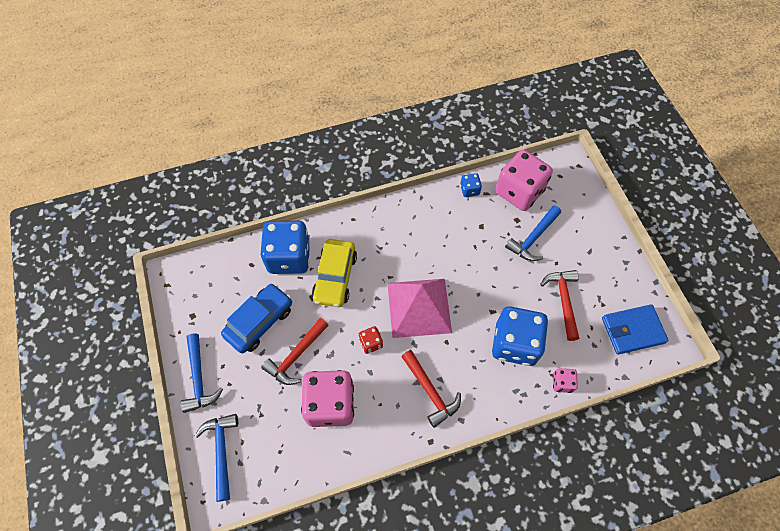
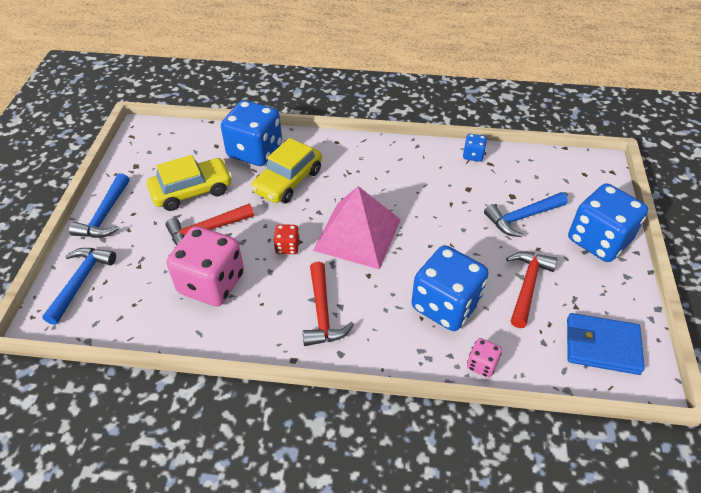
camera: 25 degrees right, 15 degrees down
(259, 321) = (192, 191): blue car -> yellow car
(519, 191) = (528, 173): pink dice -> none
(595, 237) = (598, 240): none -> blue dice

